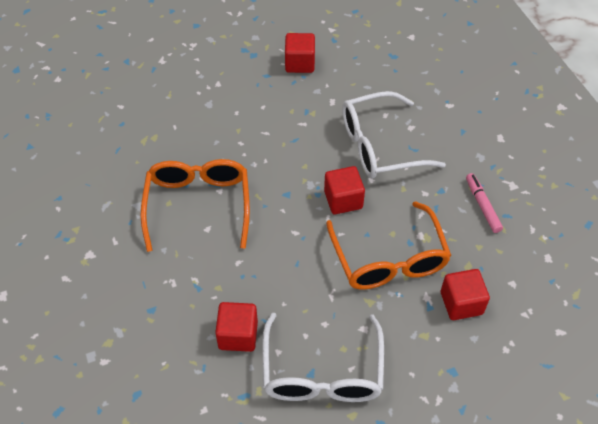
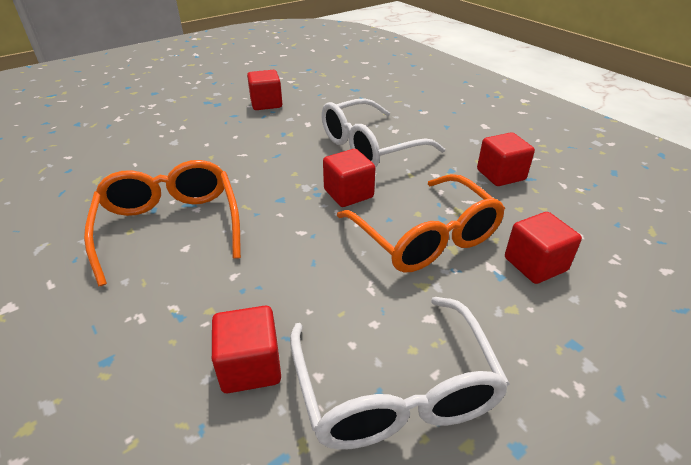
camera: 15 degrees left, 15 degrees down
(482, 206) = (500, 175): pink marker -> red cube

